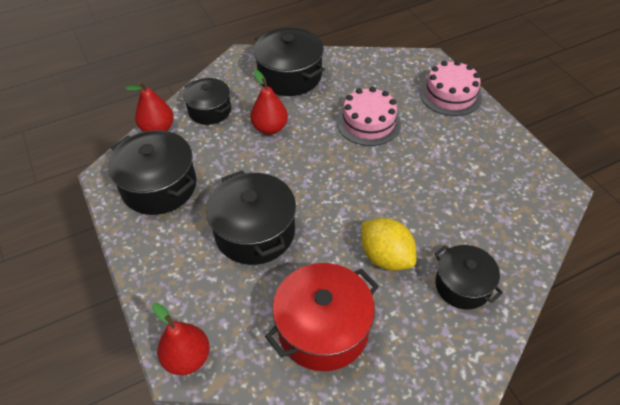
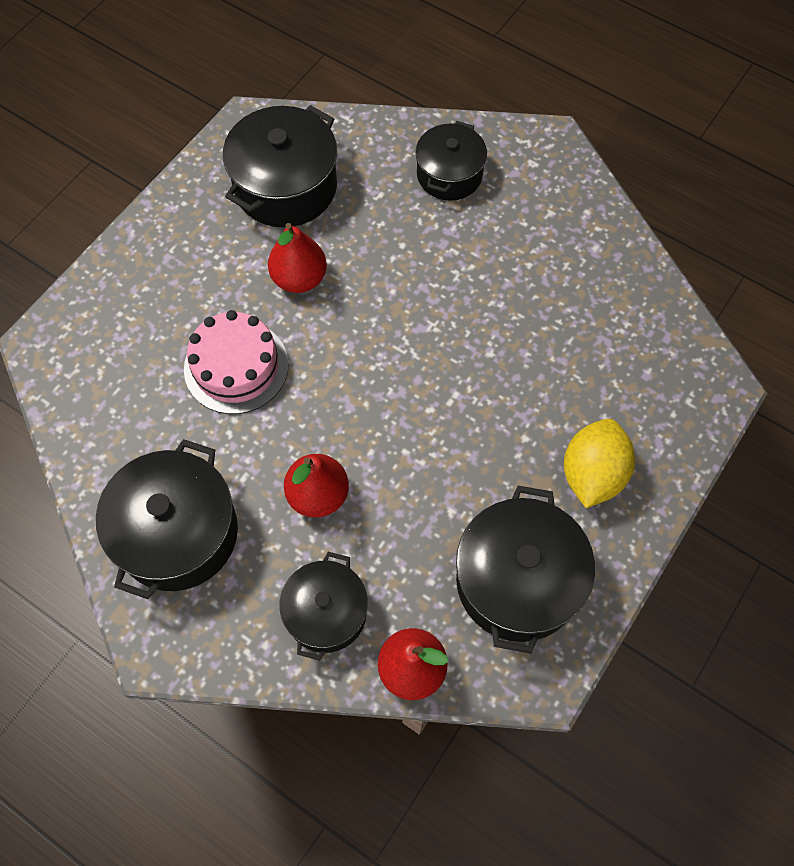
camera: 120 degrees left, 15 degrees up
(187, 358) = (708, 384): red pear -> red pear (299, 278)
(255, 232) = (512, 409): black pot -> black pot (285, 186)
(323, 329) = (586, 276): red pot -> none
(386, 257) = (458, 256): yellow lemon -> yellow lemon (592, 474)
(450, 95) = (120, 286): pink cake -> none

